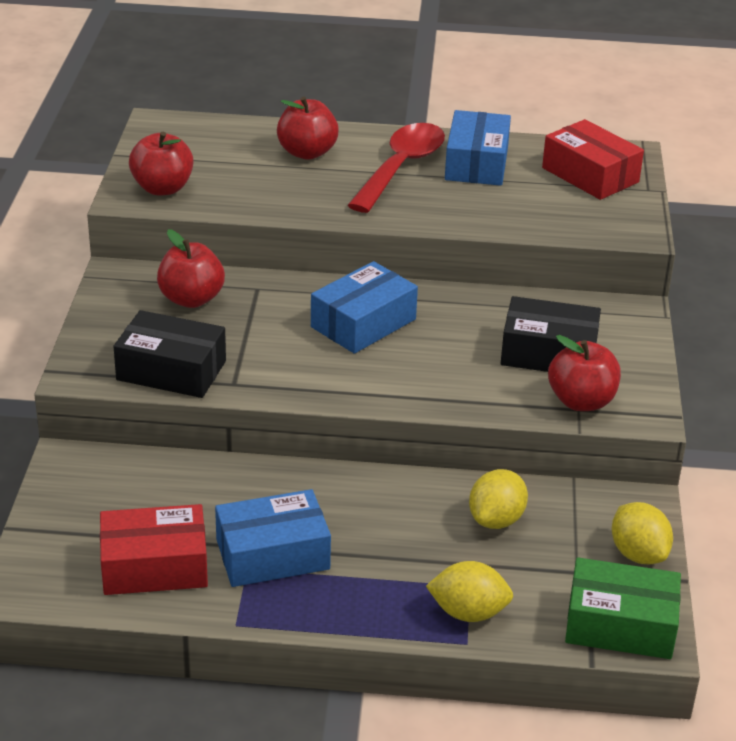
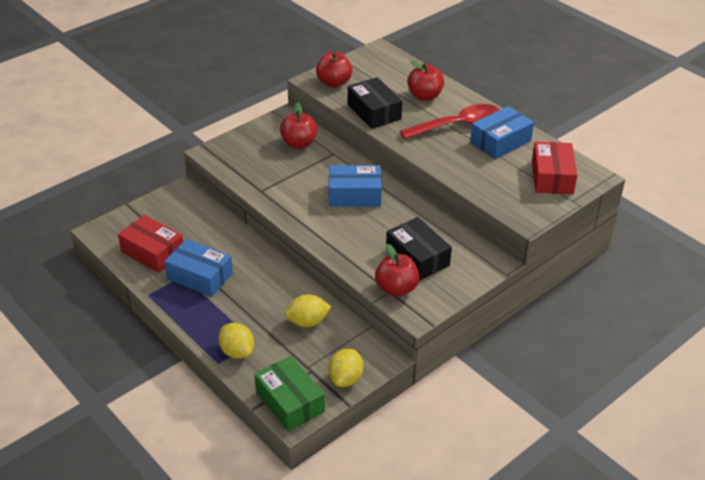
camera: 45 degrees right, 5 degrees up
(171, 370) = (245, 171): black box -> black box (374, 112)

